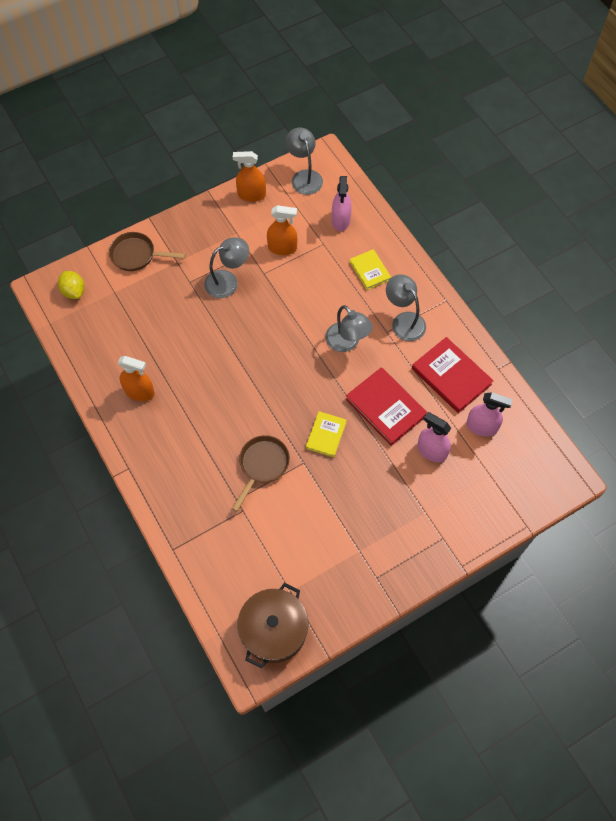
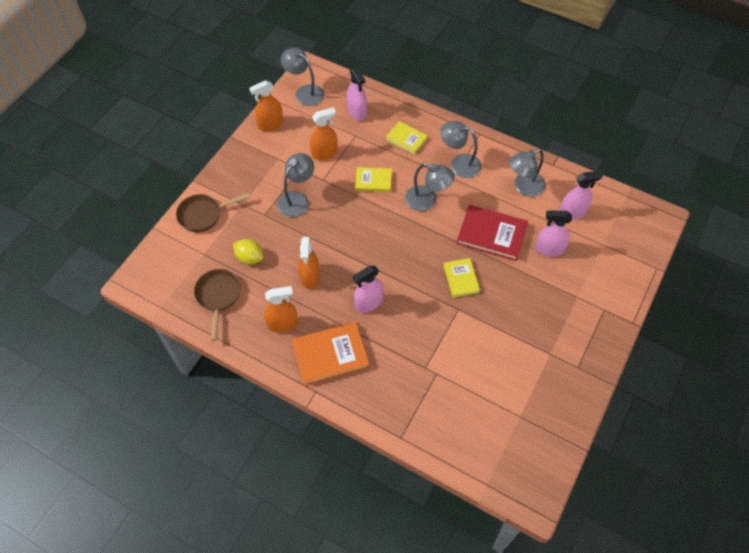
camera: 30 degrees left, 5 degrees down
(74, 291) = (166, 270): yellow lemon -> yellow lemon (249, 258)
(161, 442) = (330, 355): none -> orange book
(191, 361) = (310, 276): none -> orange spray bottle
(226, 413) = (368, 303): none -> pink spray bottle
(262, 465) = (427, 329): brown pan -> brown pan (218, 297)
(274, 630) = (529, 454): brown pot -> none
(309, 298) = (373, 181): none -> yellow book
(451, 376) = (523, 187): red book -> grey lamp

